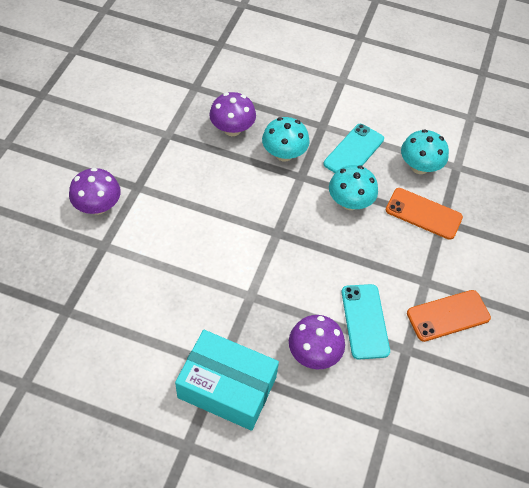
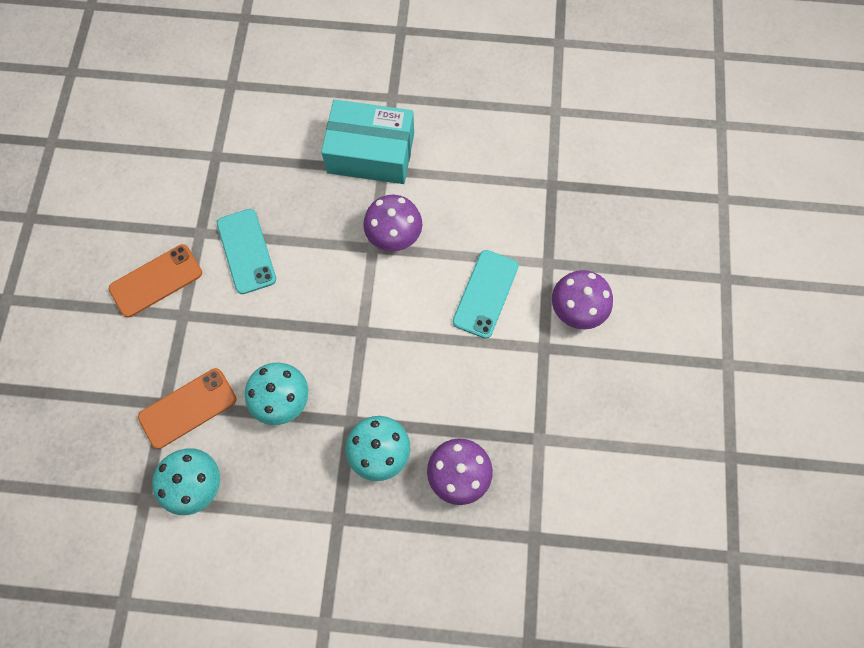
camera: 170 degrees right, 15 degrees up
(314, 353) = (294, 205): purple mushroom -> purple mushroom (394, 235)
(354, 151) = (287, 484): turquoise phone -> turquoise phone (485, 294)
(423, 213) = (188, 408): orange phone -> orange phone turned 45 degrees counterclockwise

